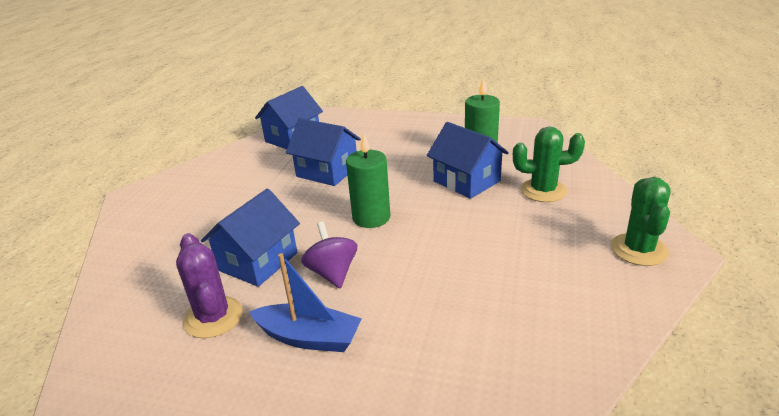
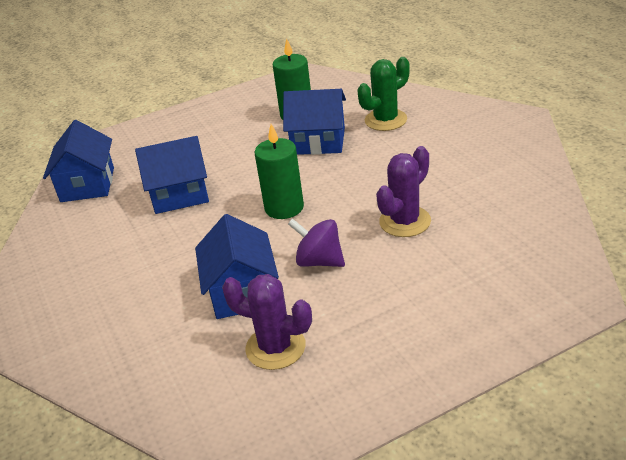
camera: 40 degrees left, 5 degrees up
(309, 337) = (372, 308): blue boat -> none
(436, 283) = (405, 221): none -> purple cactus
(639, 250) = (497, 128): green cactus -> none

